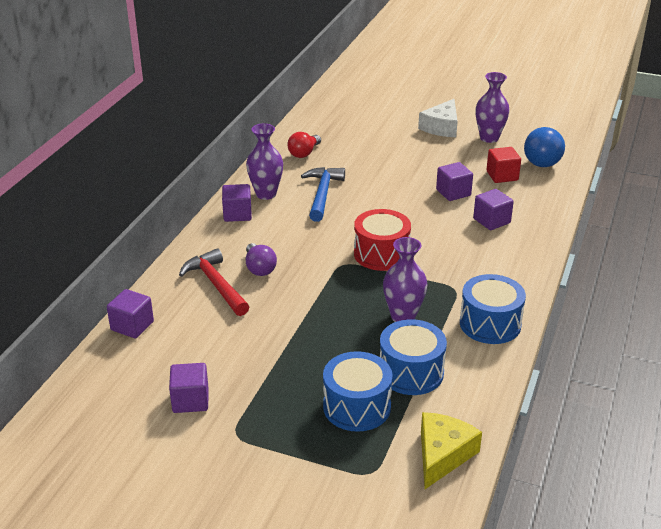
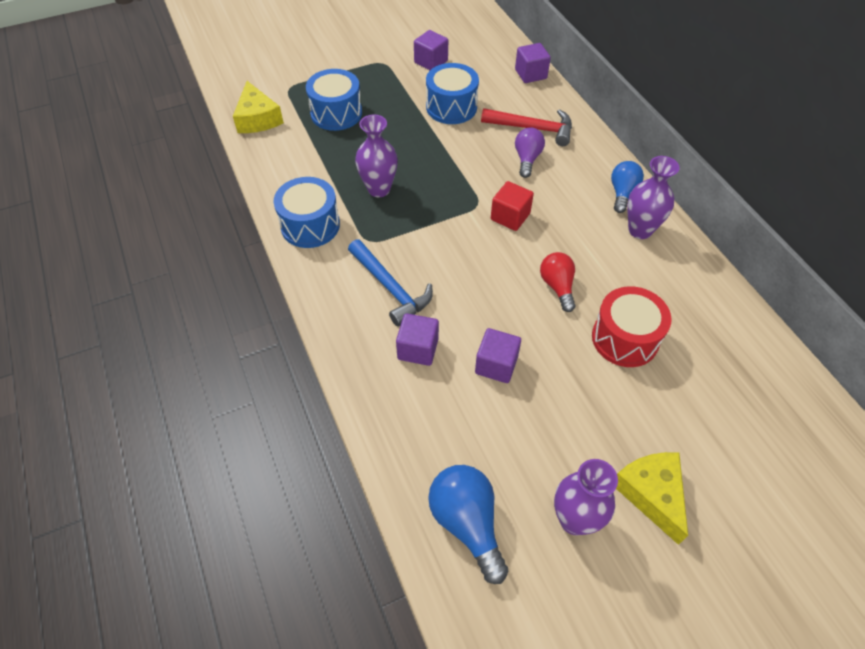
camera: 135 degrees right, 20 degrees up
(237, 214) = (622, 193): purple cube -> blue light bulb
(259, 268) = (527, 159): purple light bulb -> purple light bulb turned 75 degrees clockwise
(304, 153) = (700, 310): red light bulb -> red light bulb (557, 286)
(322, 194) = (600, 266): blue hammer -> blue hammer (391, 288)
(381, 254) = (463, 234): red drum -> red drum (625, 338)
(411, 372) = (327, 153): blue drum -> blue drum (451, 107)
(441, 127) = (651, 494): white cheese -> yellow cheese
(502, 176) = (480, 441): red cube -> red cube (510, 216)

